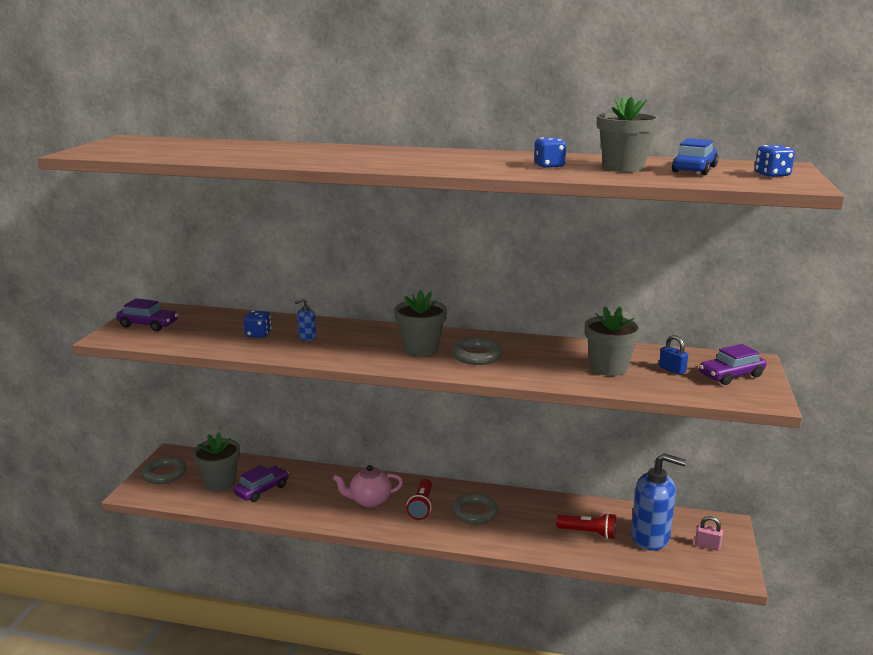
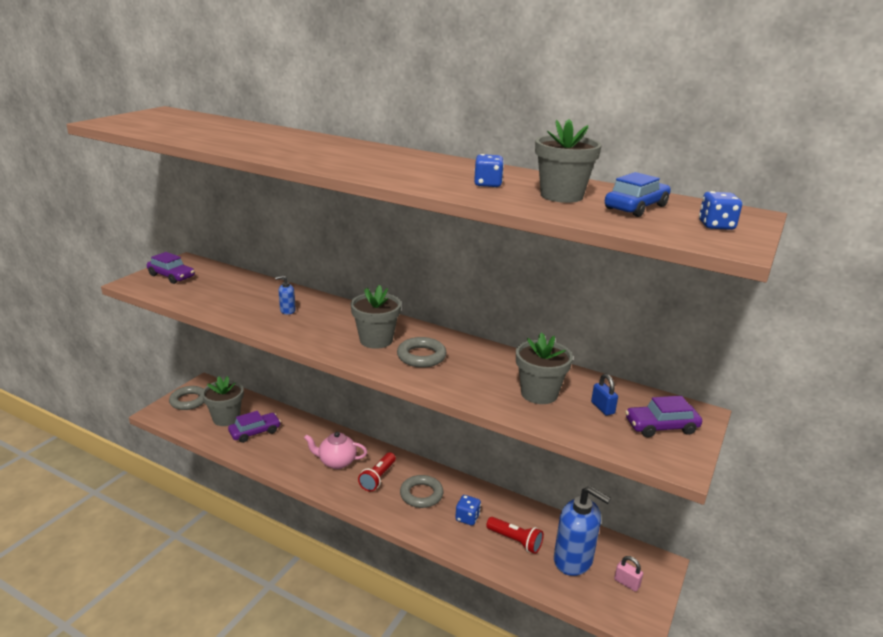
camera: 15 degrees right, 5 degrees up
(258, 334) = (250, 300): blue dice -> blue dice (467, 518)

